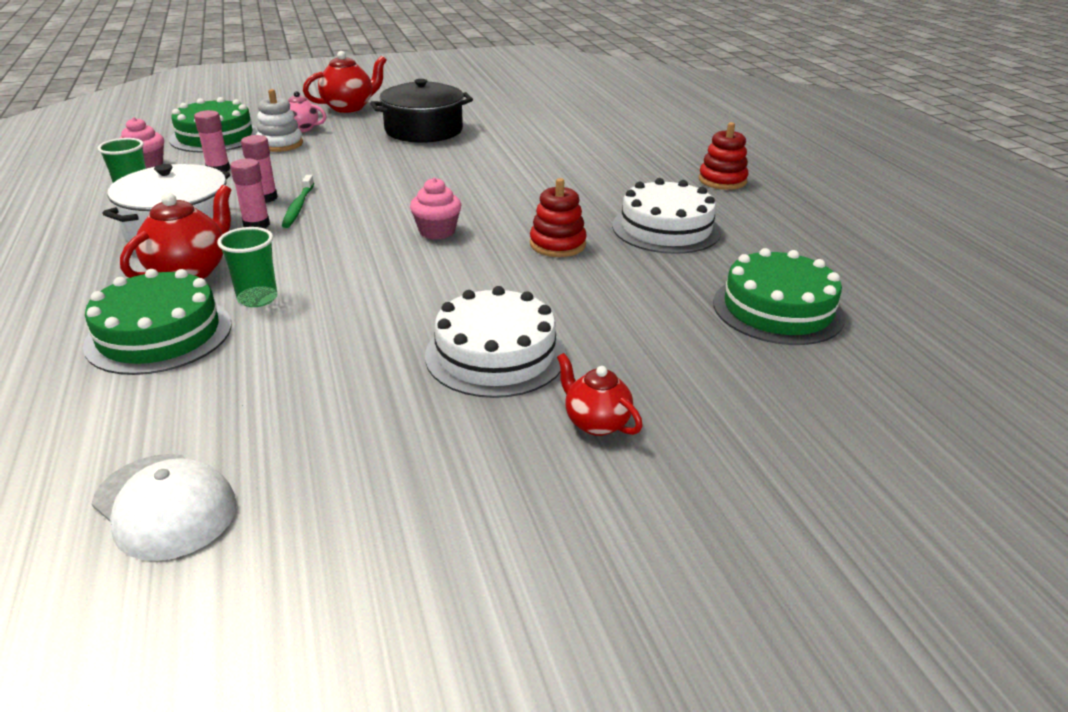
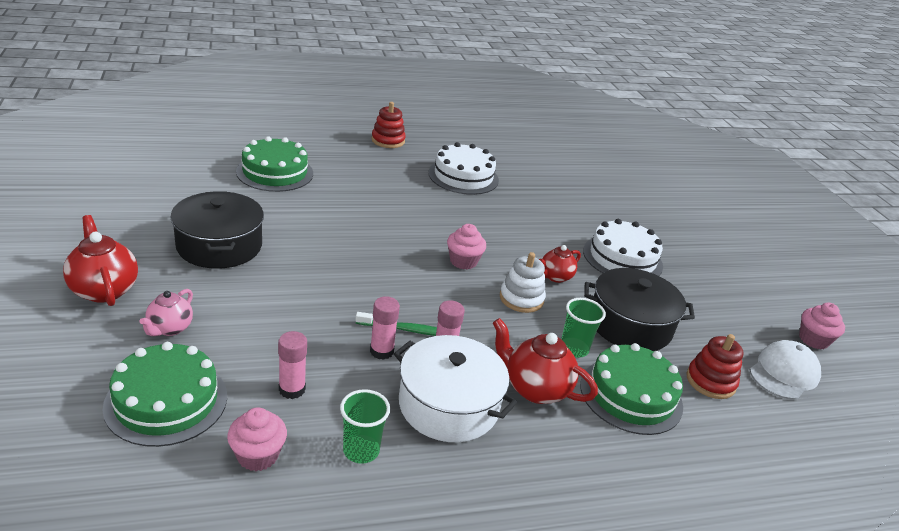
camera: 90 degrees left, 0 degrees up
(259, 585) = (813, 340): none -> pink cupcake
(280, 144) = (221, 344): white stacking toy -> white stacking toy (521, 299)
(309, 346) = (630, 325): none -> black pot
(557, 244) = (485, 217): red stacking toy -> red stacking toy (710, 381)
(595, 422) = (672, 239): red teapot -> red teapot (555, 277)
(777, 309) = (561, 170): green cake -> green cake (275, 172)

